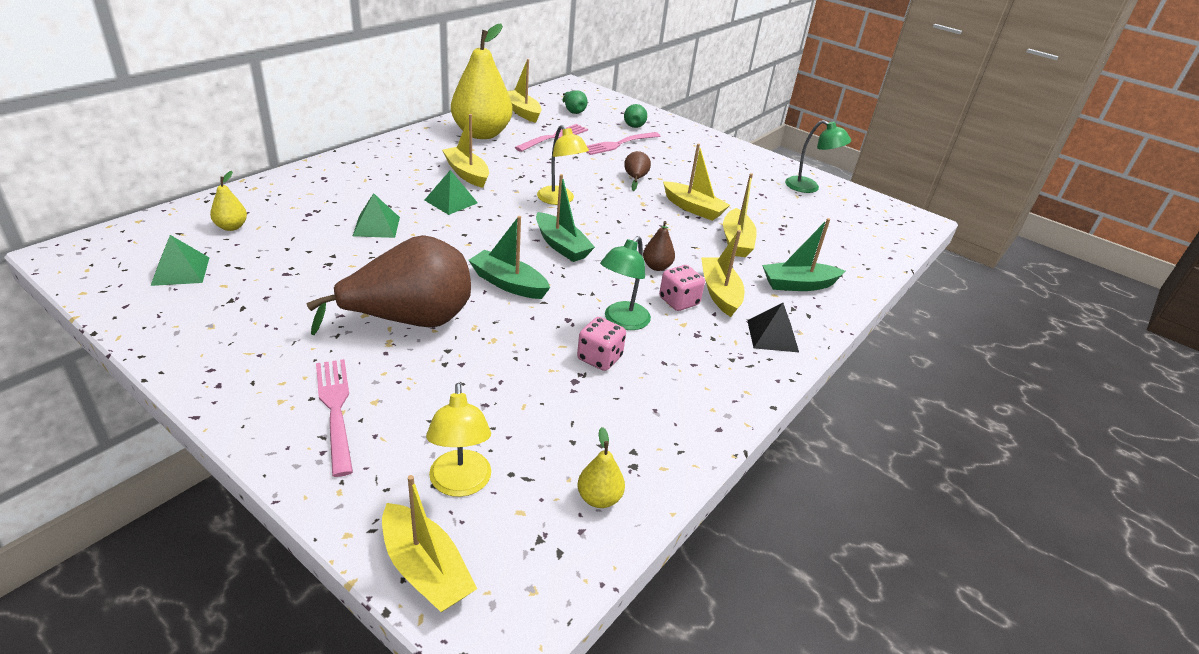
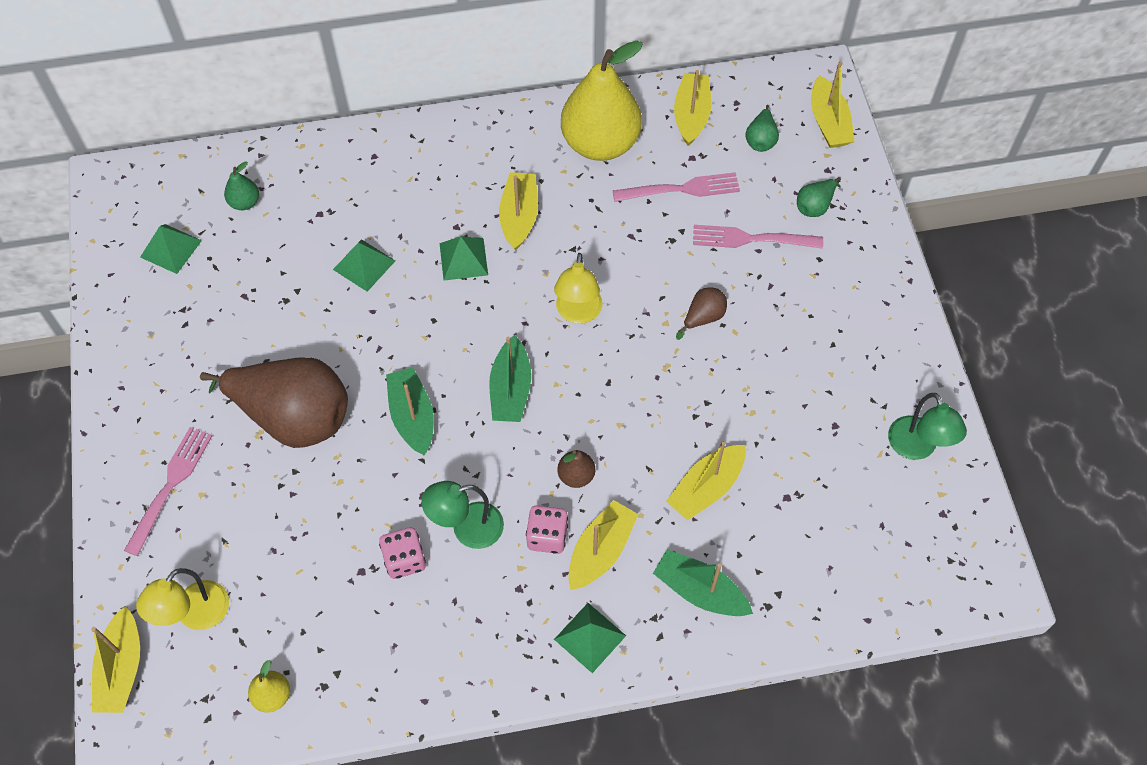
camera: 45 degrees right, 25 degrees up
(231, 227) = (245, 202): yellow pear -> green pear
(693, 208) = (717, 406): yellow boat -> yellow boat (828, 122)
(772, 336) = (590, 637): black pyramid -> green pyramid

